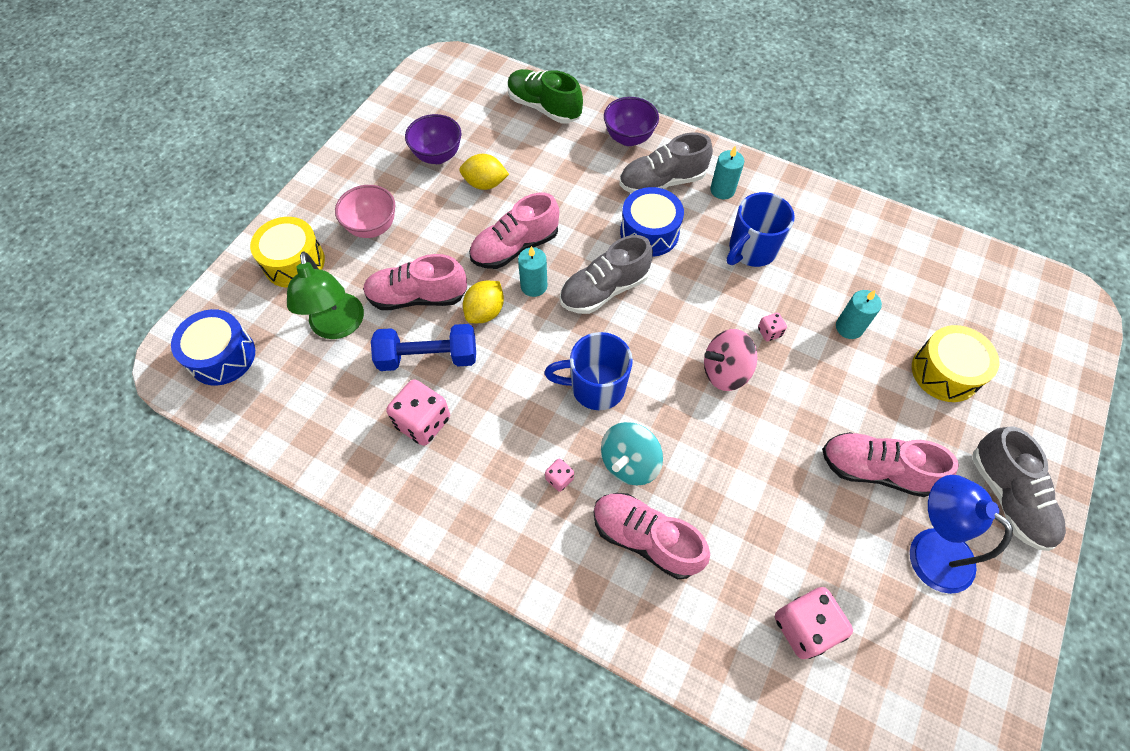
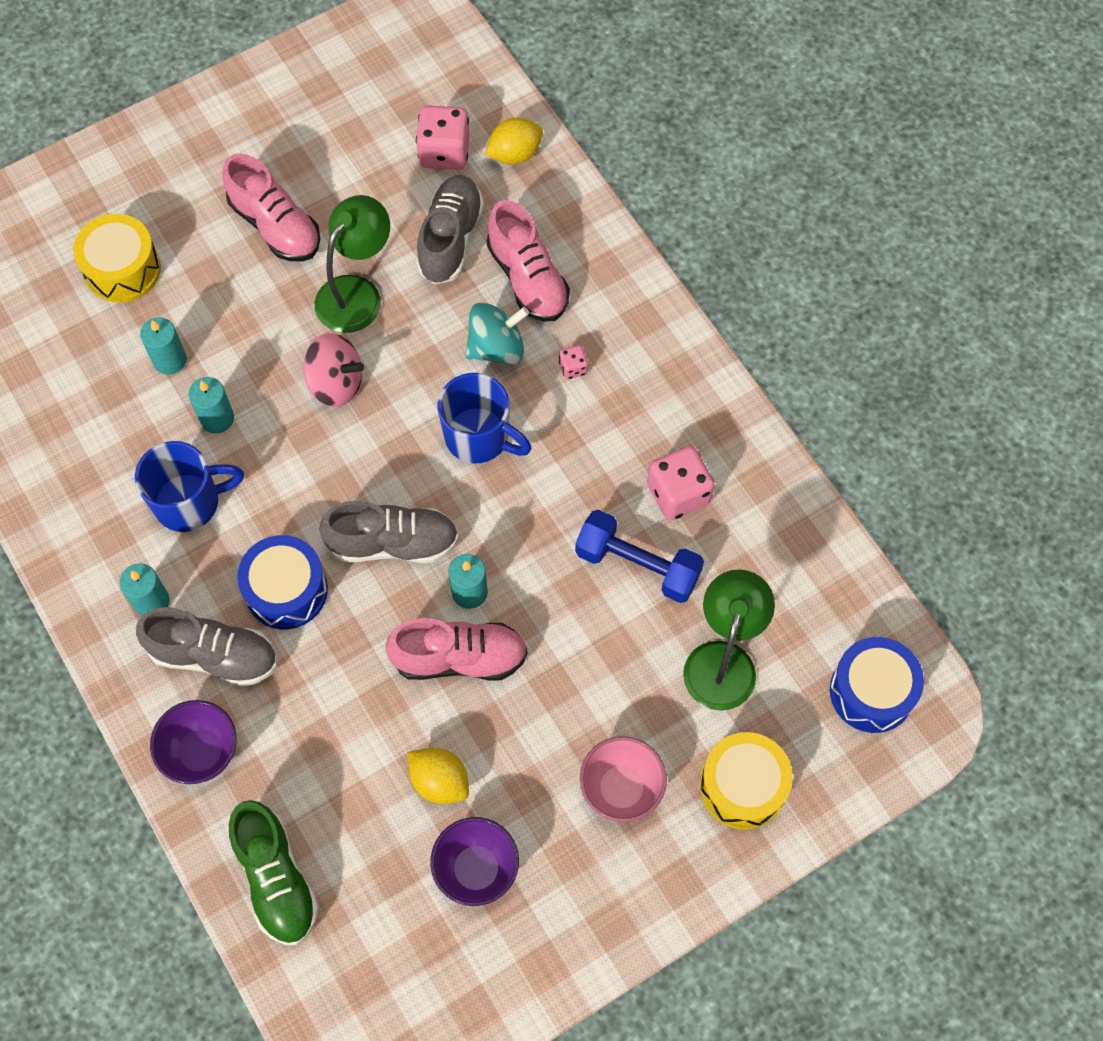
camera: 150 degrees left, 5 degrees up
(417, 297) = (612, 651): pink shoe -> none
(485, 312) = (544, 588): yellow lemon -> yellow lemon (514, 154)
(767, 448) = (357, 293): none -> green lamp
(769, 332) = (255, 399): pink dice -> none
(782, 307) = (217, 418): none -> turquoise candle
(929, 549) = (291, 149): blue lamp -> none
(1008, 497) = (184, 148): grey shoe -> grey shoe (450, 239)

